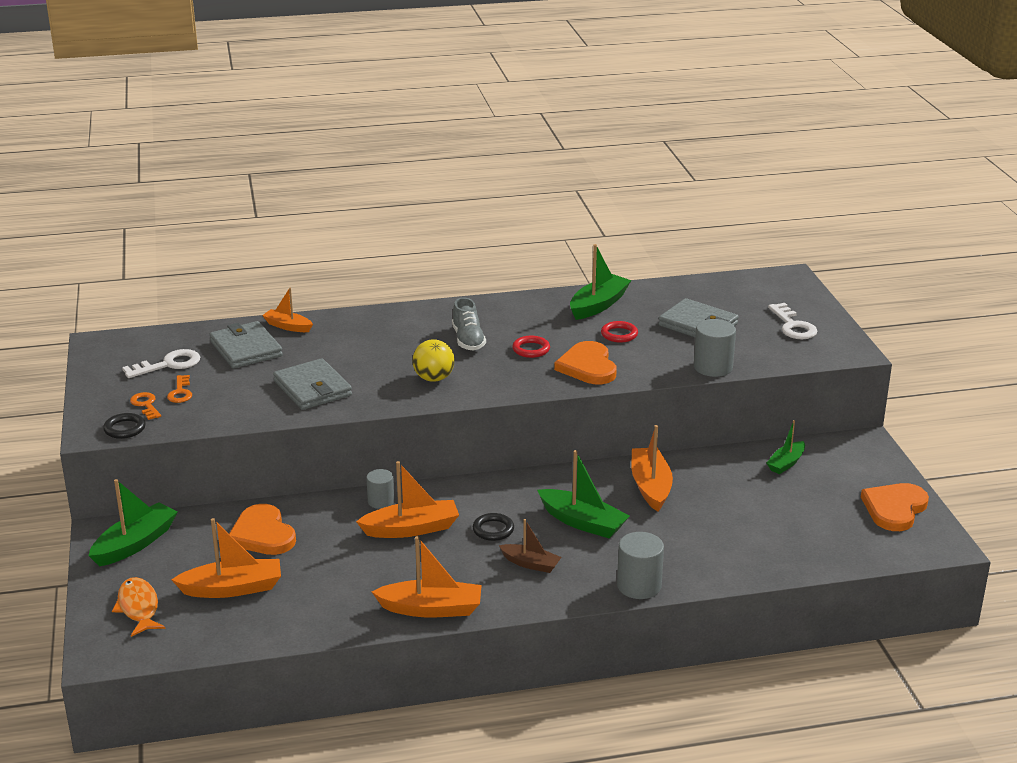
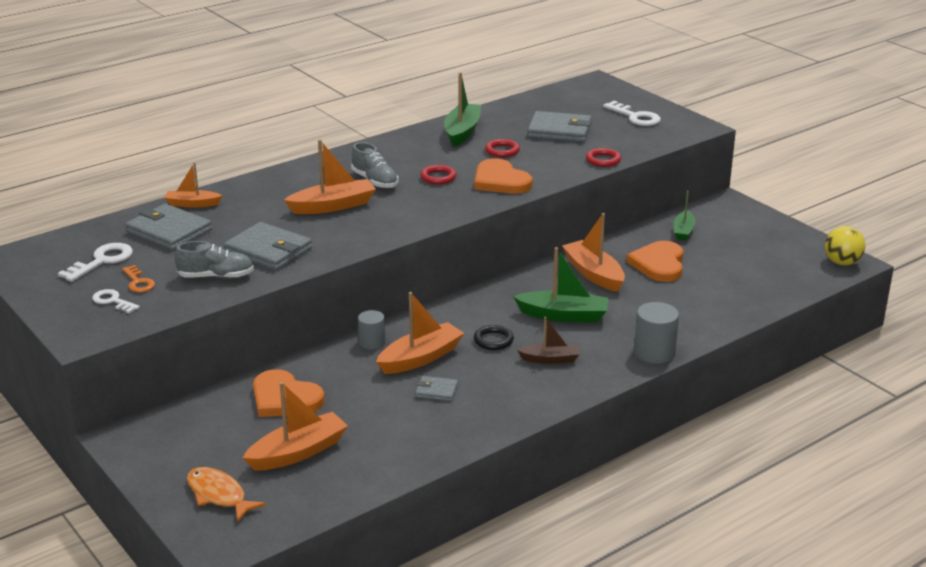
camera: 25 degrees left, 0 degrees up
(125, 429) = (111, 327): black ring -> none
(135, 544) = (163, 440): green boat -> none
(146, 405) = (113, 301): orange key -> white key
(247, 403) = (216, 276): none -> grey shoe
(399, 565) = (436, 391): none -> grey wallet
(431, 609) = (498, 418): orange boat -> orange boat (333, 206)
(434, 378) = (374, 218): yellow ball -> yellow ball (842, 262)
(713, 367) = (603, 160): grey cylinder -> red ring
(894, 509) = (793, 245): orange heart -> orange heart (659, 264)

